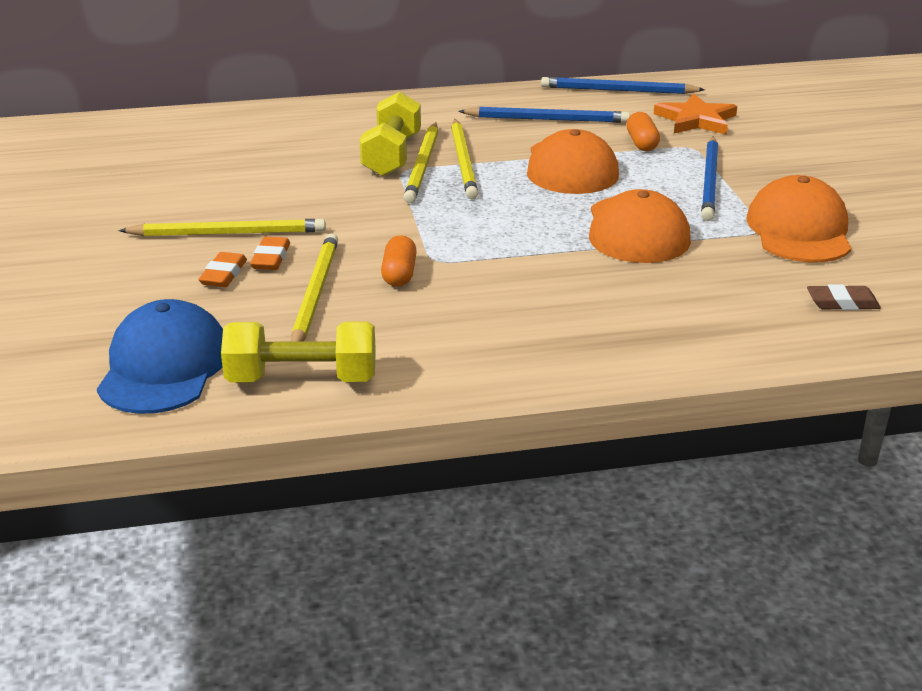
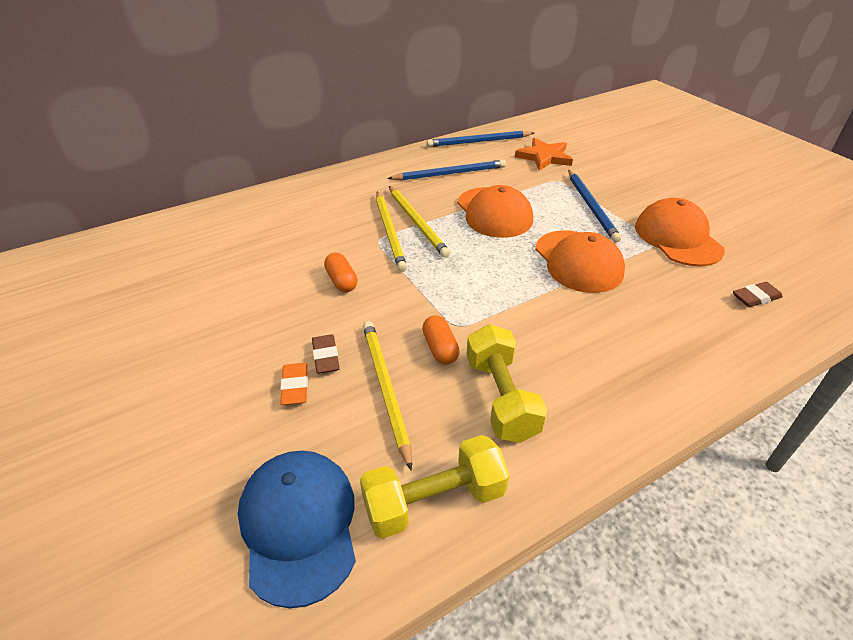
camera: 20 degrees left, 10 degrees up
(228, 233) = (274, 337): yellow pencil -> none
(271, 258) = (326, 357): orange eraser -> brown eraser
(392, 155) = (361, 227): yellow dumbbell -> yellow dumbbell (501, 398)
(642, 143) = (525, 183): orange capsule -> orange capsule (341, 281)

